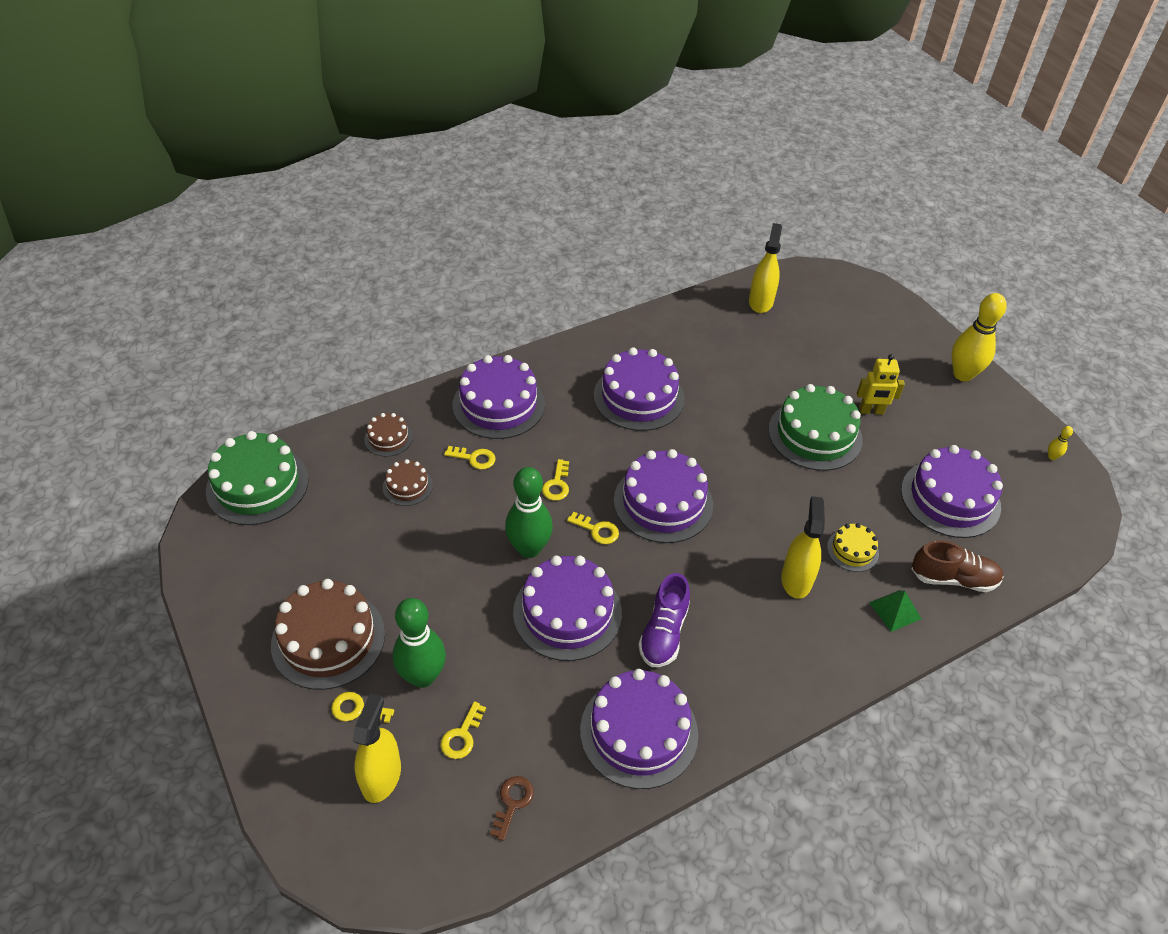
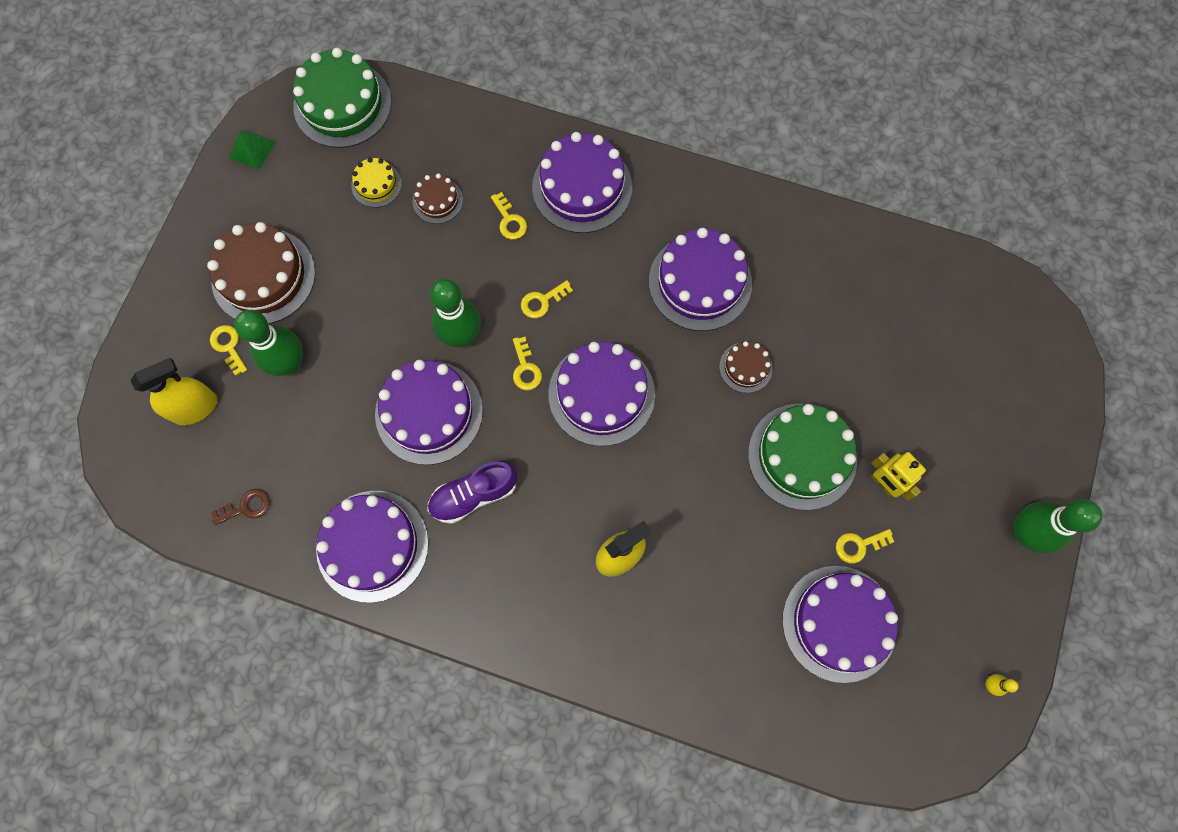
camera: 50 degrees right, 25 degrees up
(388, 438) = (469, 144): brown cake -> brown cake (745, 367)
(462, 736) = (267, 430): yellow key -> yellow key (858, 545)
(760, 302) = (932, 285): yellow spray bottle -> none
(852, 550) = (694, 580): yellow cake -> yellow cake (376, 184)
(895, 610) = (660, 657): green pyramid -> green pyramid (252, 149)
(953, 578) = (742, 684): brown shoe -> none
(963, 374) = (1024, 533): yellow bowling pin -> green bowling pin

